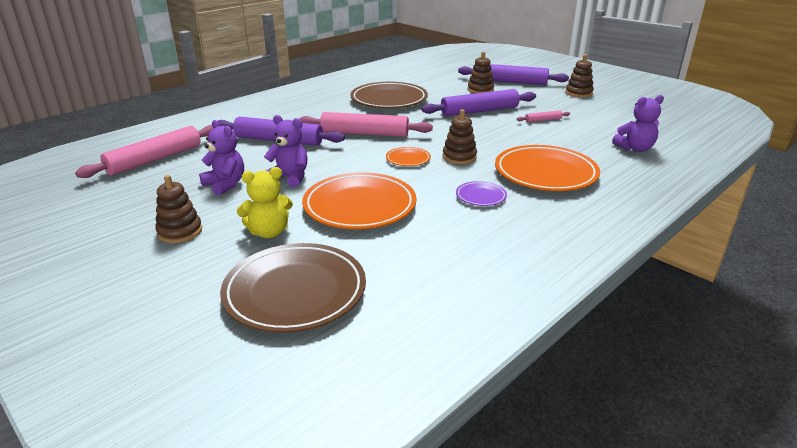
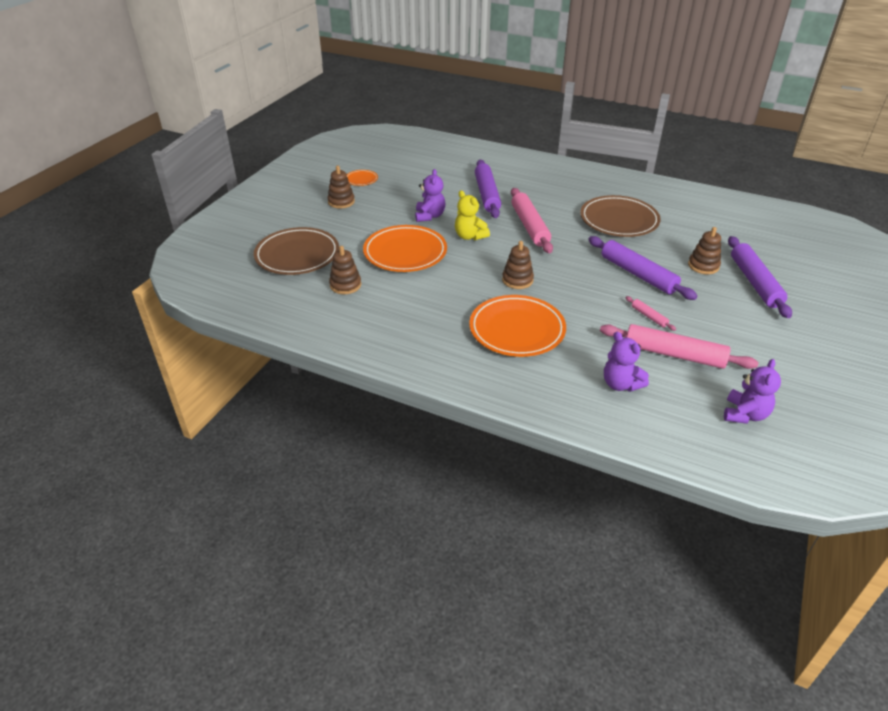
camera: 70 degrees right, 10 degrees up
(155, 159) = (423, 162): pink rolling pin -> pink rolling pin (674, 354)
(225, 184) = (405, 197): purple teddy bear -> purple teddy bear (744, 414)
(269, 232) = (354, 229): yellow teddy bear -> yellow teddy bear (470, 236)
(408, 159) = (495, 256): orange plate -> orange plate (361, 180)
(481, 196) = (451, 301): purple plate -> none
(578, 93) = (768, 335): brown stacking toy -> brown stacking toy (345, 285)

